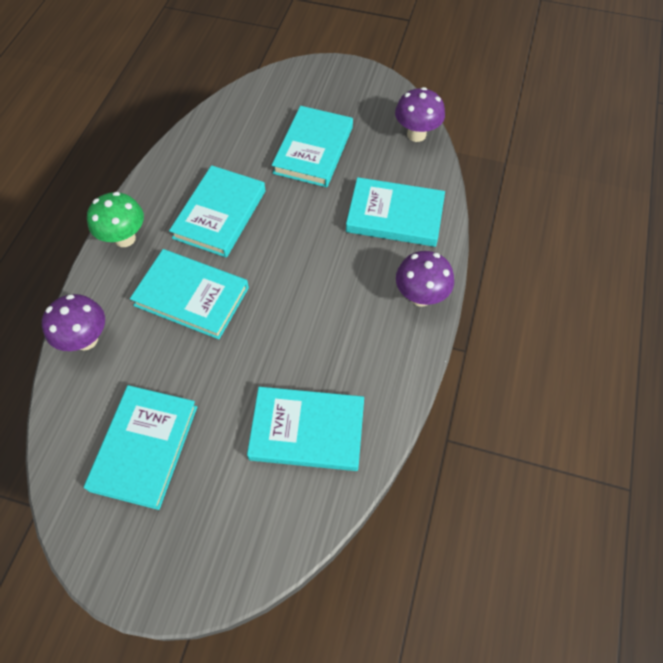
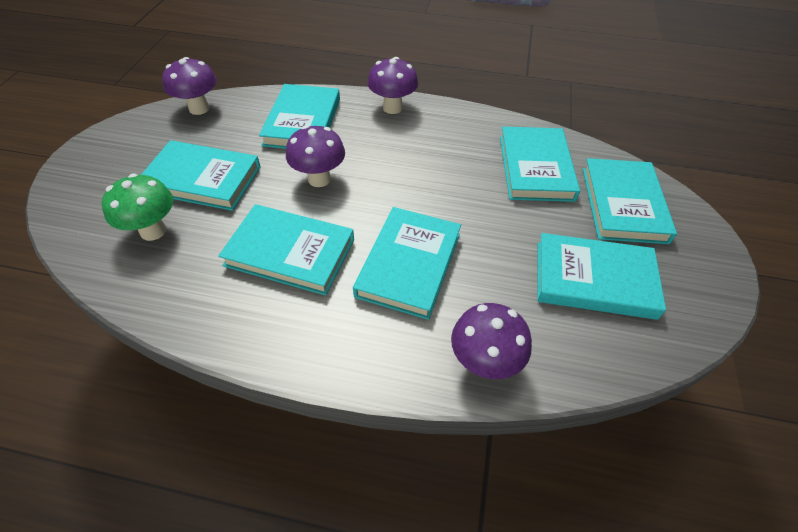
camera: 95 degrees left, 10 degrees down
(125, 238) = (324, 349): green mushroom -> green mushroom (153, 231)
(238, 513) = (623, 204): none -> turquoise book
(306, 231) = (319, 179): none -> purple mushroom

